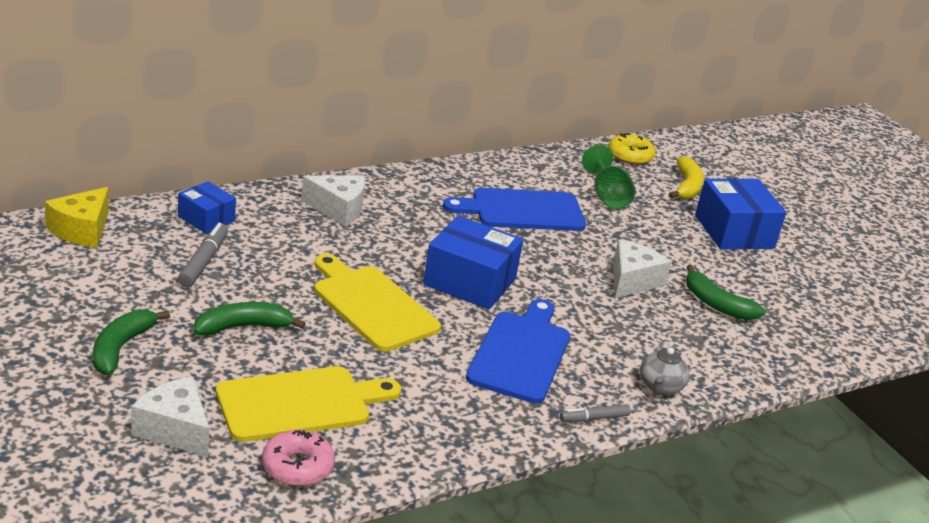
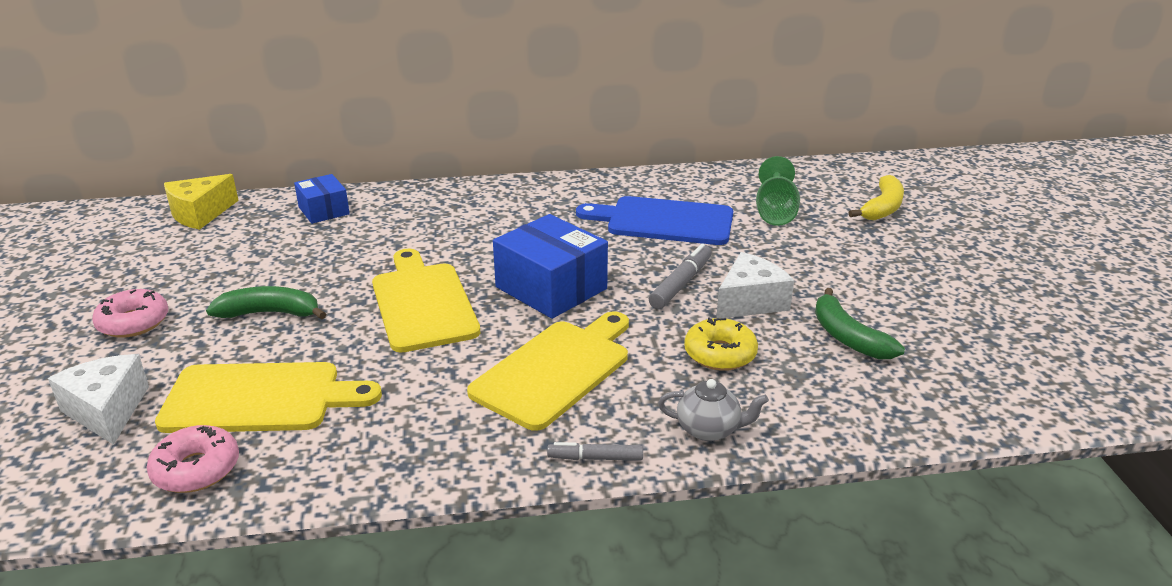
camera: 25 degrees right, 0 degrees up
(121, 348) = (133, 322): green banana -> pink donut
(203, 261) = (286, 248): grey marker -> grey marker (681, 284)
(338, 209) = (462, 209): white cheese -> none
(521, 353) = (555, 370): blue cutting board -> yellow cutting board
(630, 156) = (829, 175): yellow donut -> yellow donut (720, 354)
(660, 387) = (709, 429): grey teapot -> grey teapot turned 120 degrees counterclockwise
(734, 231) = (918, 258): blue box -> none

